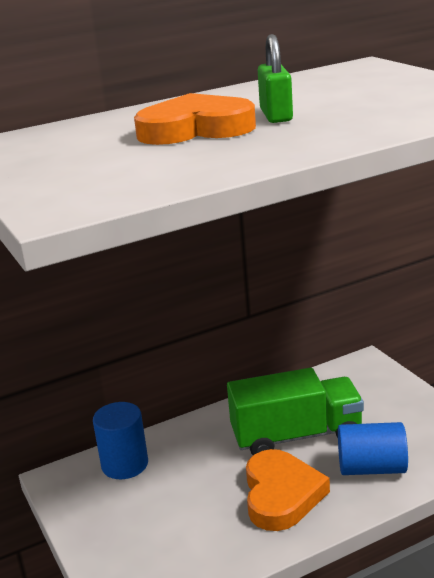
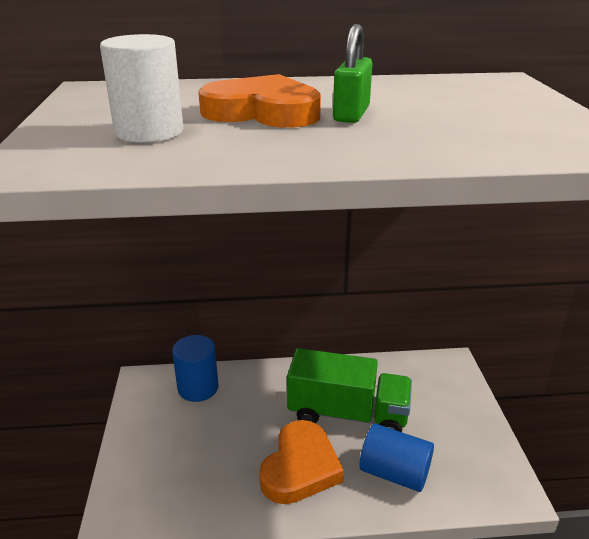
camera: 20 degrees right, 5 degrees up
(119, 164) = (149, 132): none -> white cylinder

